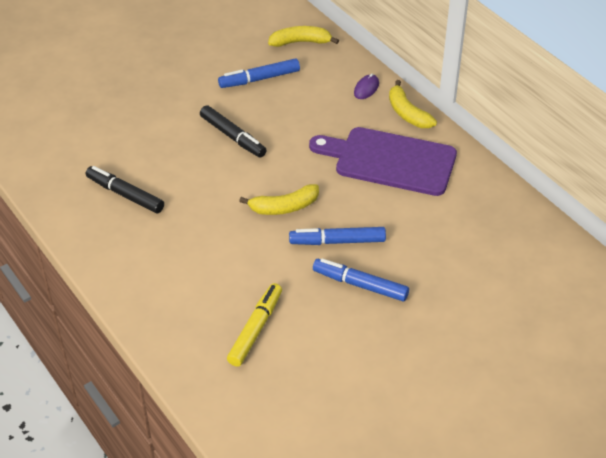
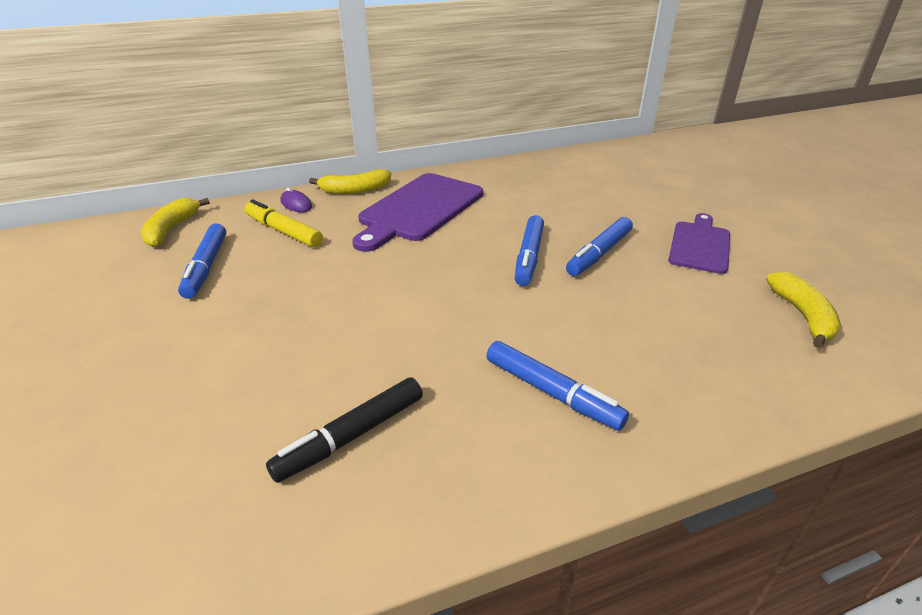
camera: 75 degrees left, 10 degrees down
(179, 272) = (552, 393): none -> blue marker
(233, 137) = (300, 304): black marker -> none
(255, 329) = (667, 336): yellow marker -> yellow marker (283, 231)
(284, 207) = (457, 283): yellow banana -> yellow banana (802, 316)
(404, 355) = (700, 245): none -> purple cutting board

